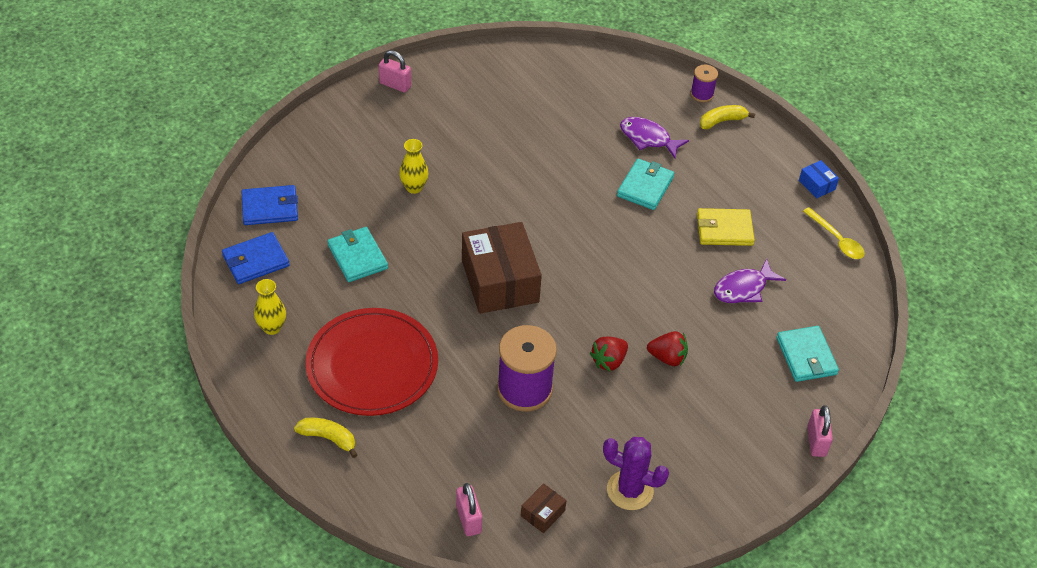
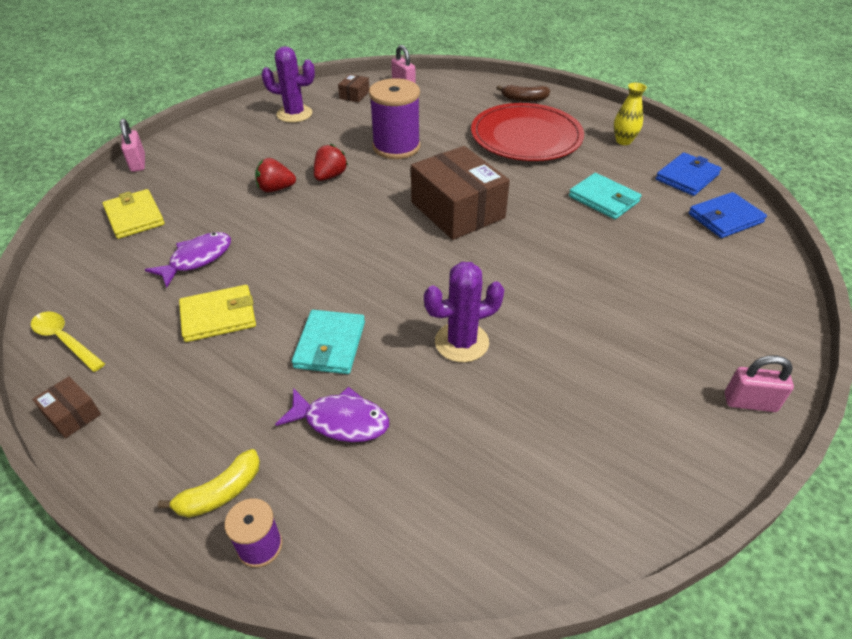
camera: 165 degrees right, 5 degrees down
(328, 438) = (524, 99): yellow banana -> brown banana
(414, 187) = (605, 272): yellow vase -> none
(553, 164) = (461, 342): none -> purple cactus
(806, 356) = (134, 217): turquoise wallet -> yellow wallet
(817, 185) = (72, 414): blue box -> brown box

